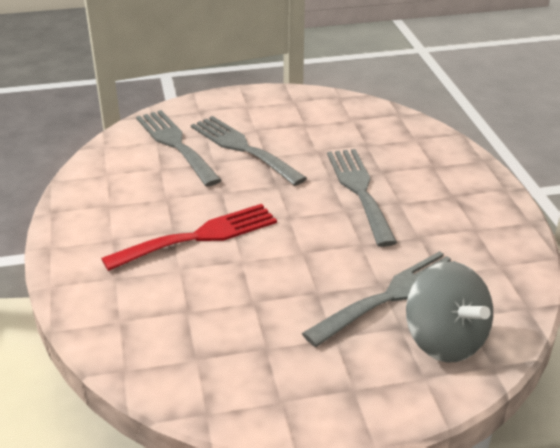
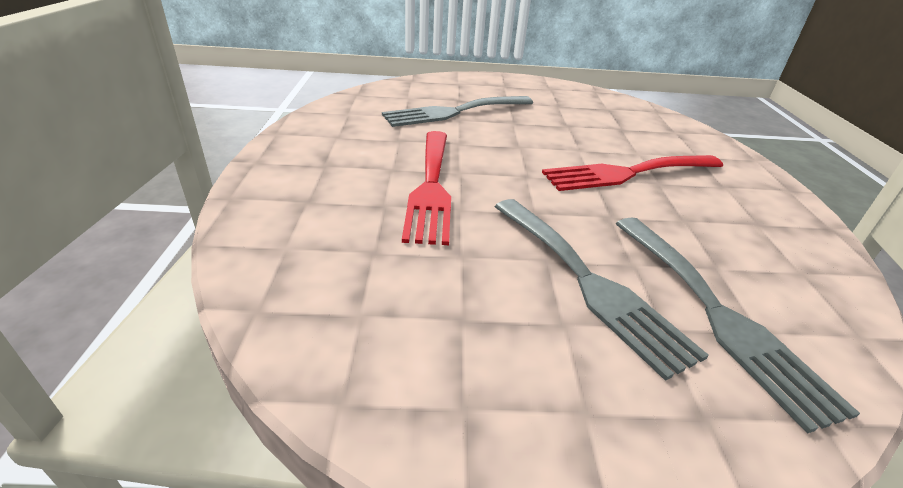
camera: 170 degrees left, 0 degrees up
(359, 191) = (431, 187): grey fork -> red fork
(444, 340) = (433, 91): grey spinning top -> none

